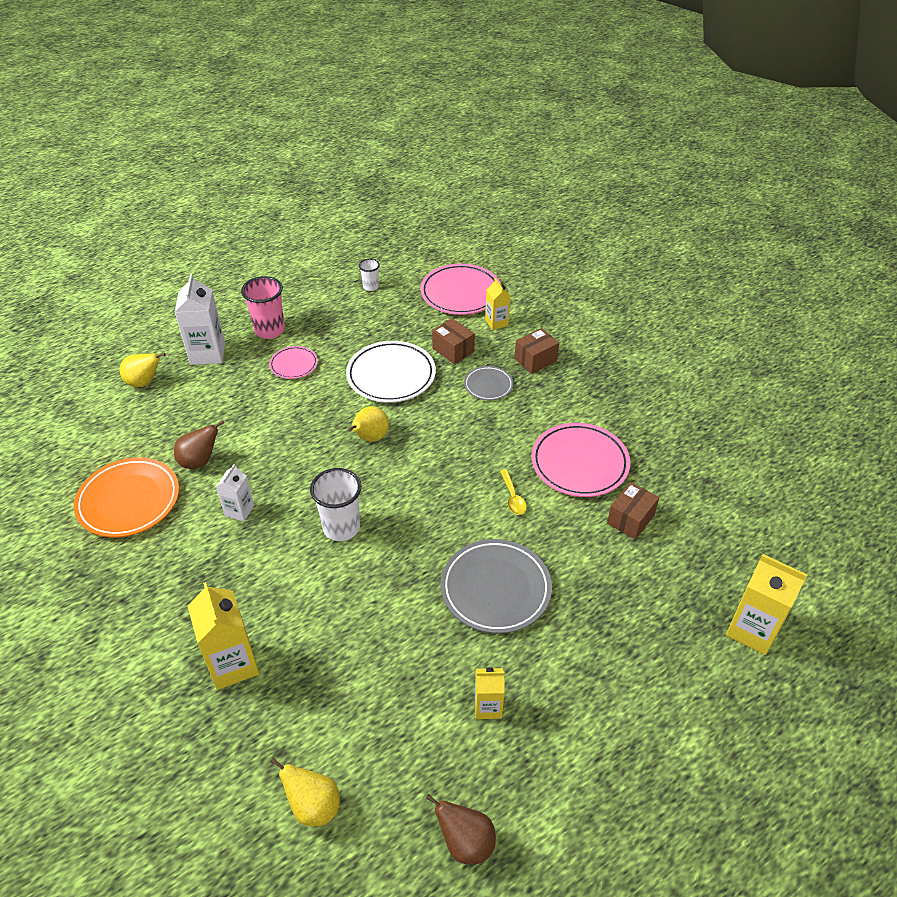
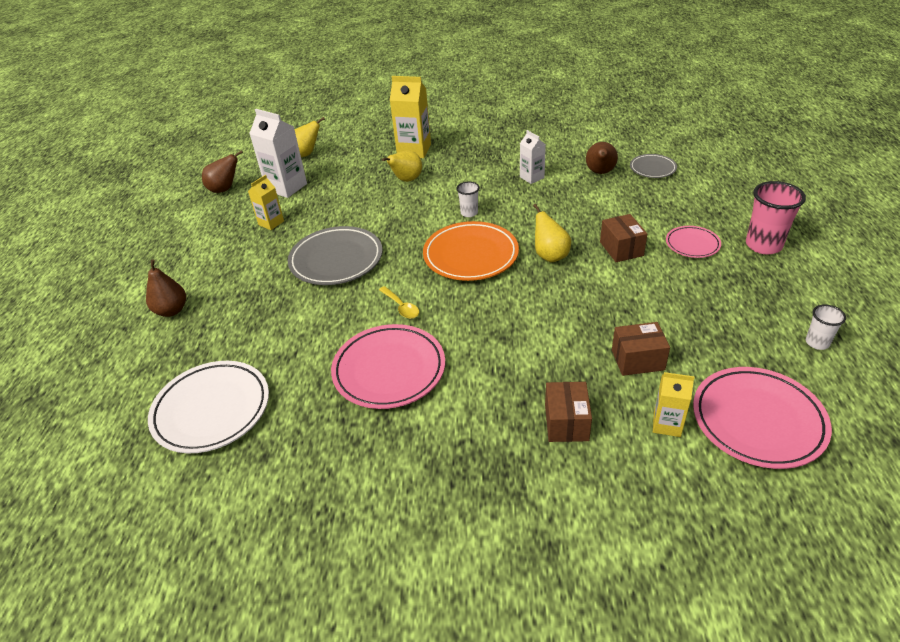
camera: 130 degrees right, 5 degrees down
(129, 501) = (585, 141): orange plate -> orange plate (471, 255)
(144, 382) = (722, 167): yellow pear -> yellow pear (406, 180)
(207, 353) = (745, 203): white carton -> white carton (286, 187)
(341, 527) = (469, 213): white cup -> white cup, size x0.55
(391, 375) = (628, 298): white plate -> white plate (212, 410)
(488, 385) = (555, 360): grey plate -> grey plate (652, 168)
(513, 497) = (401, 307): yellow spoon -> yellow spoon turned 150 degrees counterclockwise
(630, 519) = (298, 366): brown box -> brown box (621, 249)
(677, 674) = (172, 310): none -> brown pear
(752, 630) = (133, 373): yellow carton -> none

